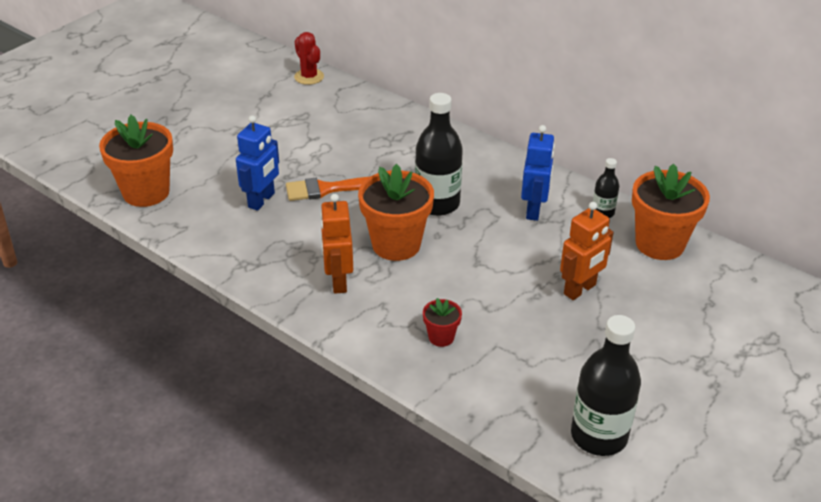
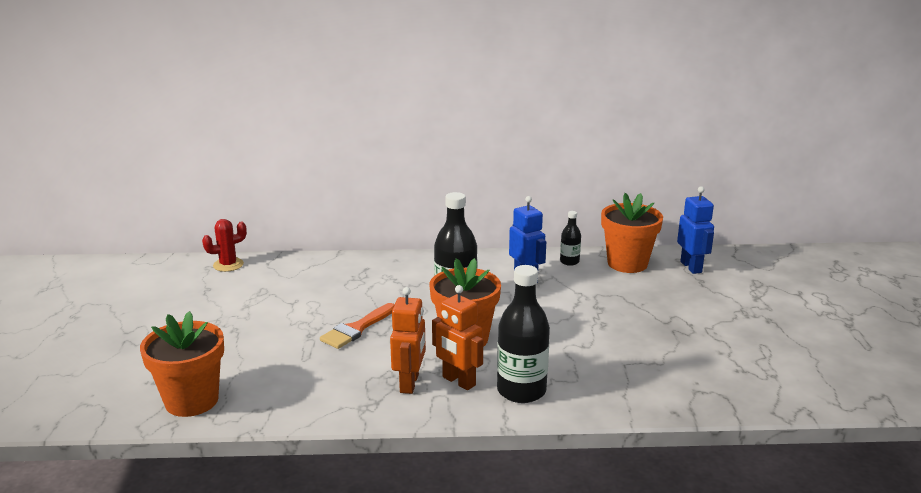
camera: 40 degrees left, 15 degrees down
(261, 200) = (313, 359): blue robot -> blue robot (691, 267)
(309, 77) = (228, 265): red cactus -> red cactus turned 45 degrees counterclockwise
(441, 337) = (583, 377): red flower pot -> none
(580, 290) = (622, 308): orange robot -> orange robot (410, 383)
(599, 436) = (758, 379): black bottle -> black bottle (521, 391)

